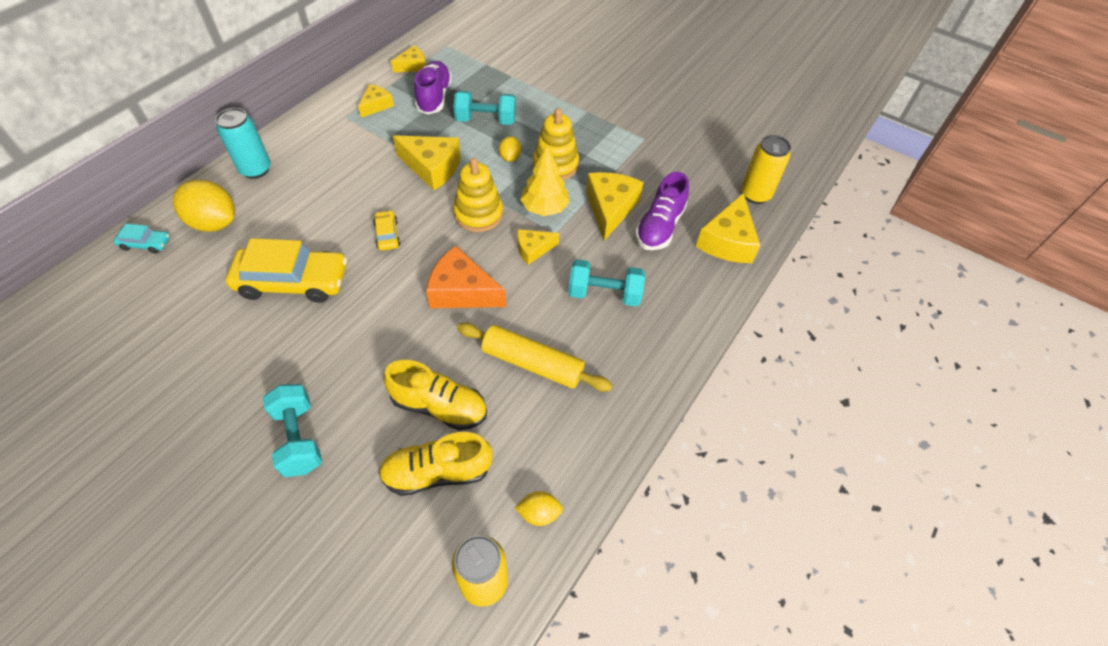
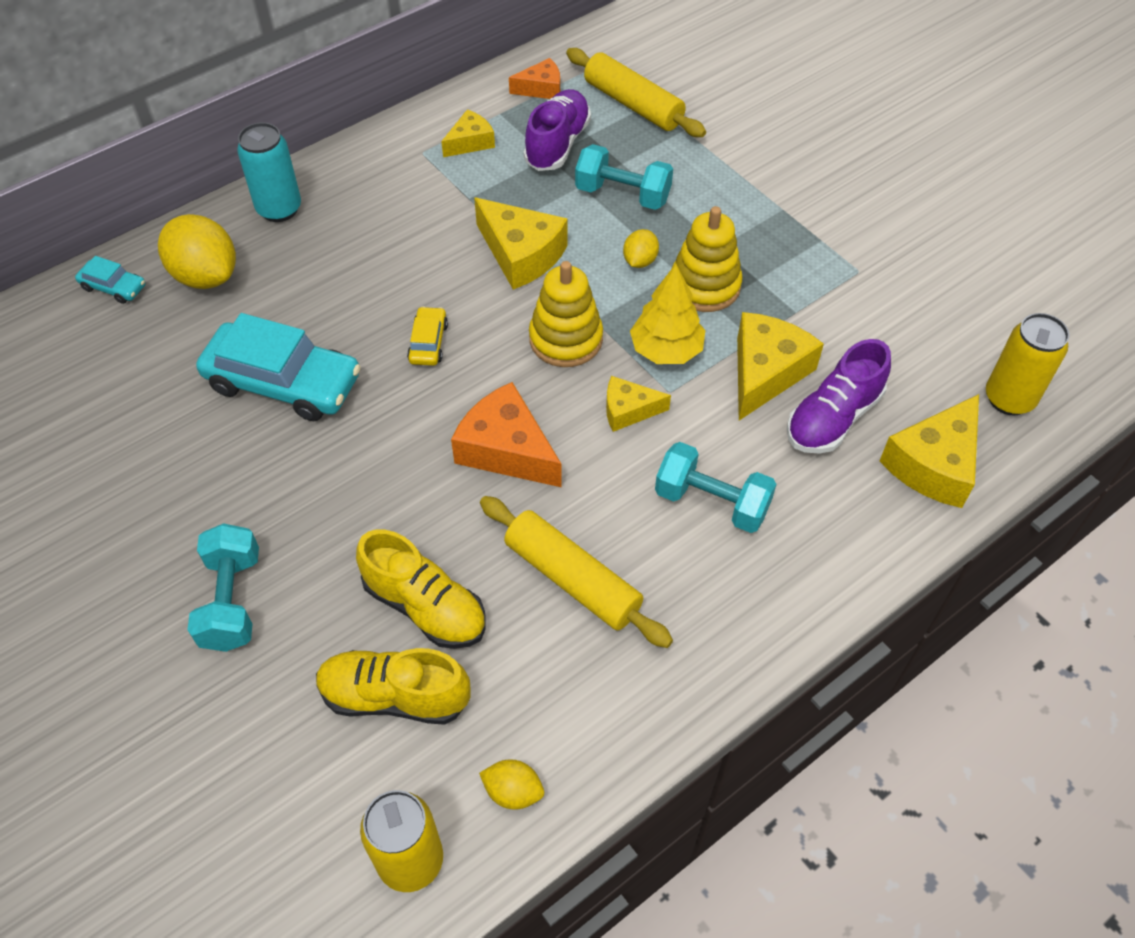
camera: 20 degrees right, 0 degrees up
(293, 281) = (283, 382): yellow car -> turquoise car
(413, 66) = (541, 89): yellow cheese -> orange cheese
(474, 66) = (633, 104): none -> yellow rolling pin

